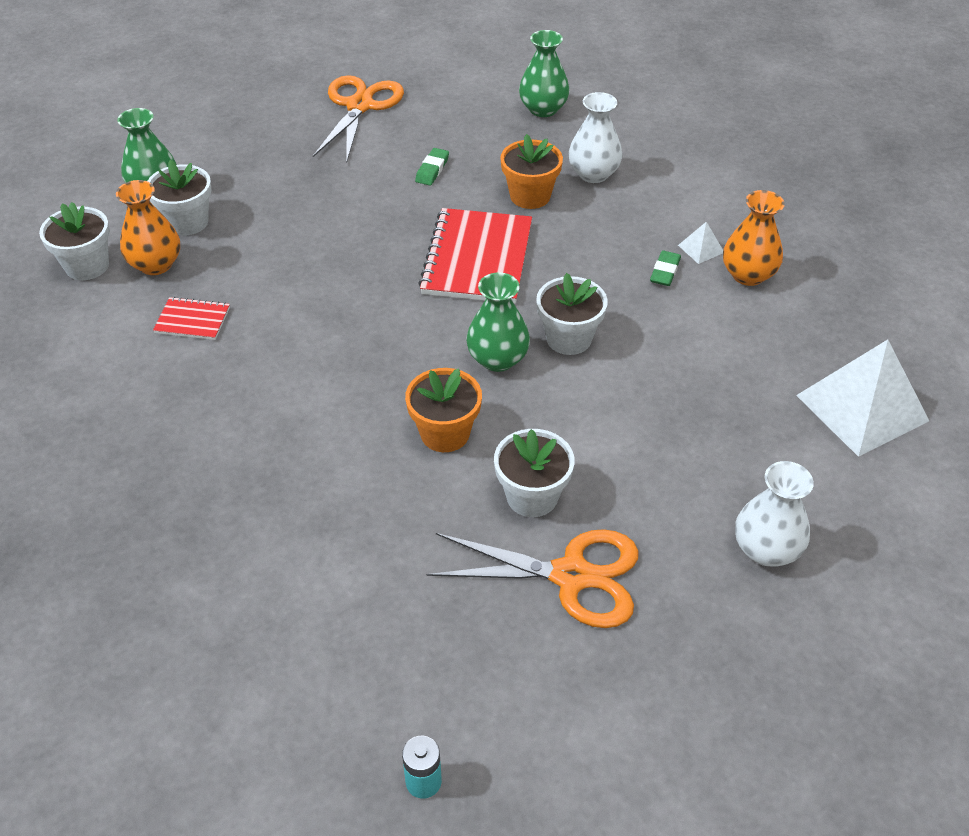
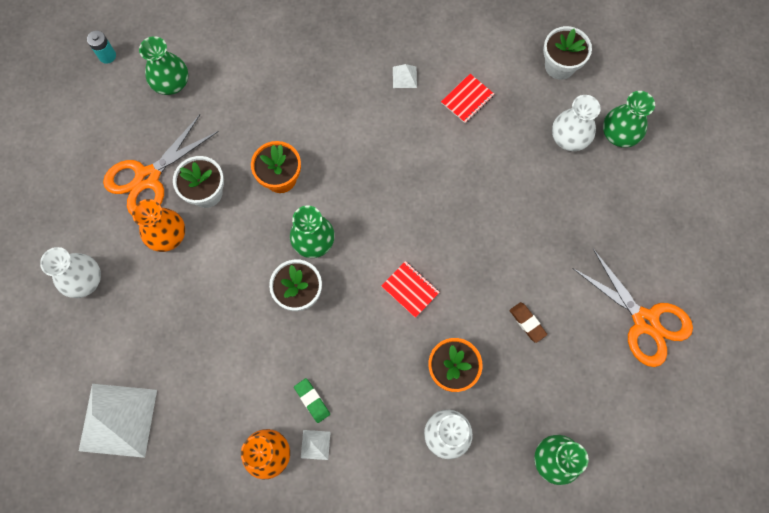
camera: 125 degrees right, 25 degrees up
(156, 264) = (535, 102): orange vase -> orange vase (167, 235)
(187, 222) = (569, 138): white flower pot -> white vase
(199, 391) = (404, 77): none -> white pyramid
(403, 649) = (172, 83): none -> green vase
(432, 170) = (527, 323): green eraser -> brown eraser
(477, 259) = (410, 289): red notebook -> red notebook, size x0.49

